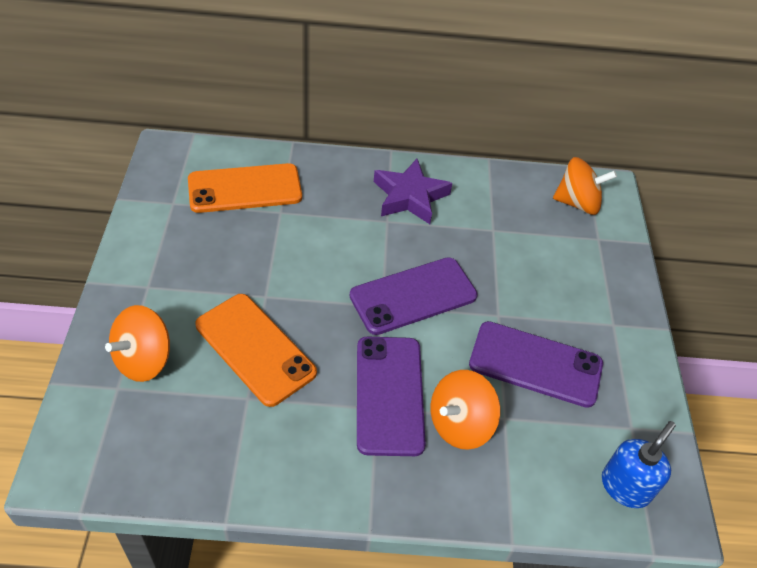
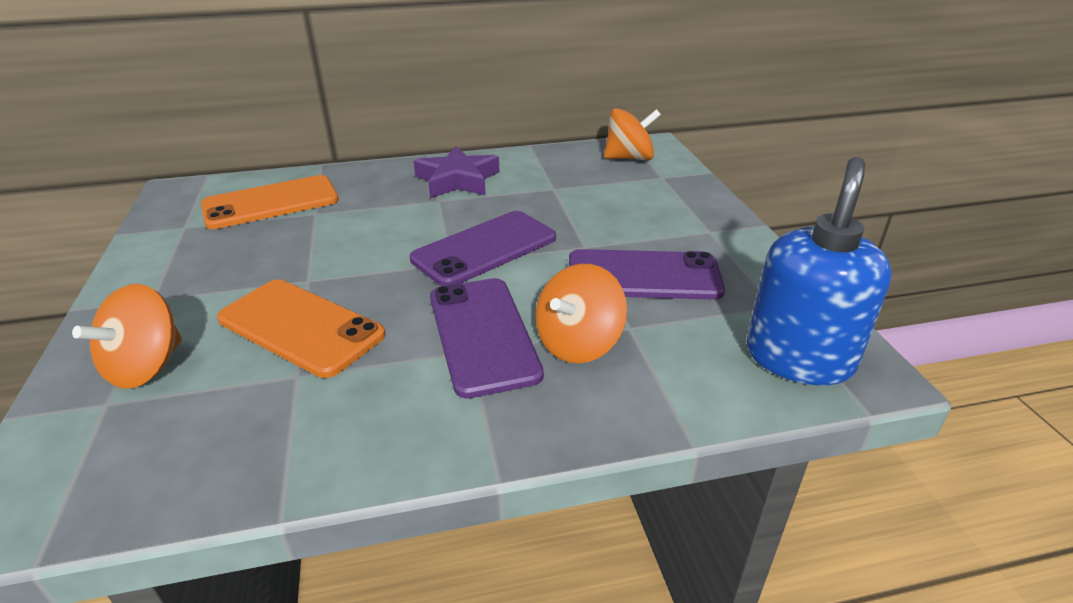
camera: 10 degrees left, 15 degrees down
(625, 486) = (799, 357): blue soap dispenser -> blue soap dispenser, size x1.58

